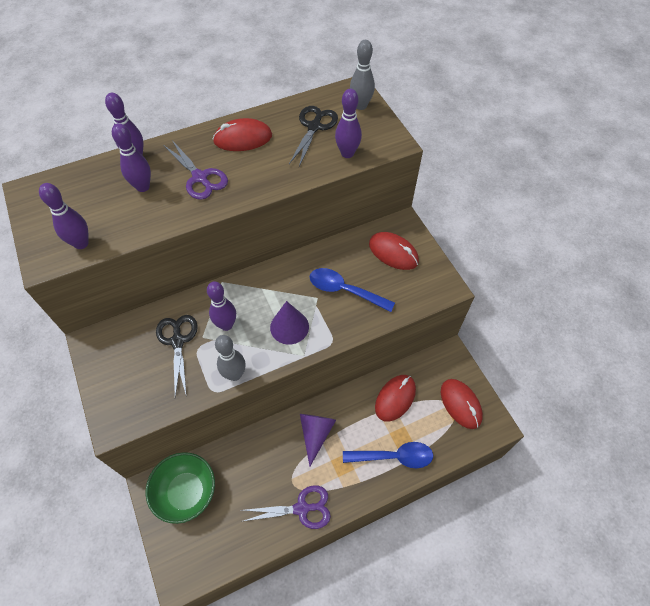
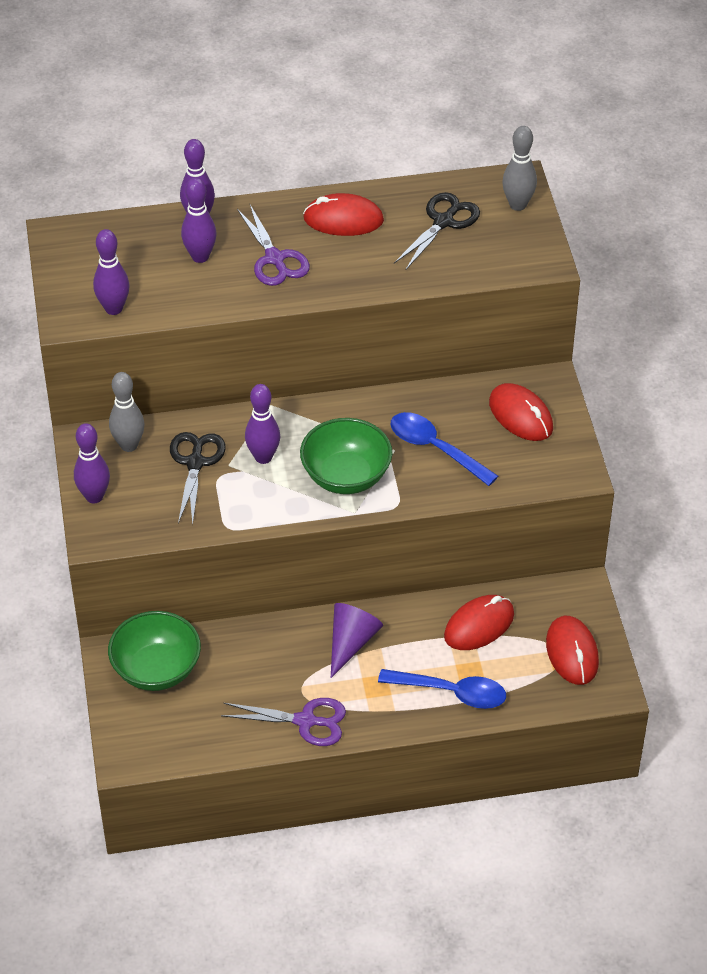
camera: 15 degrees right, 10 degrees down
(234, 374) = (259, 515): grey bowling pin -> grey bowling pin (129, 445)
(289, 327) = (346, 476): purple cone -> green bowl
(347, 153) = (476, 264): purple bowling pin -> purple bowling pin (94, 496)

